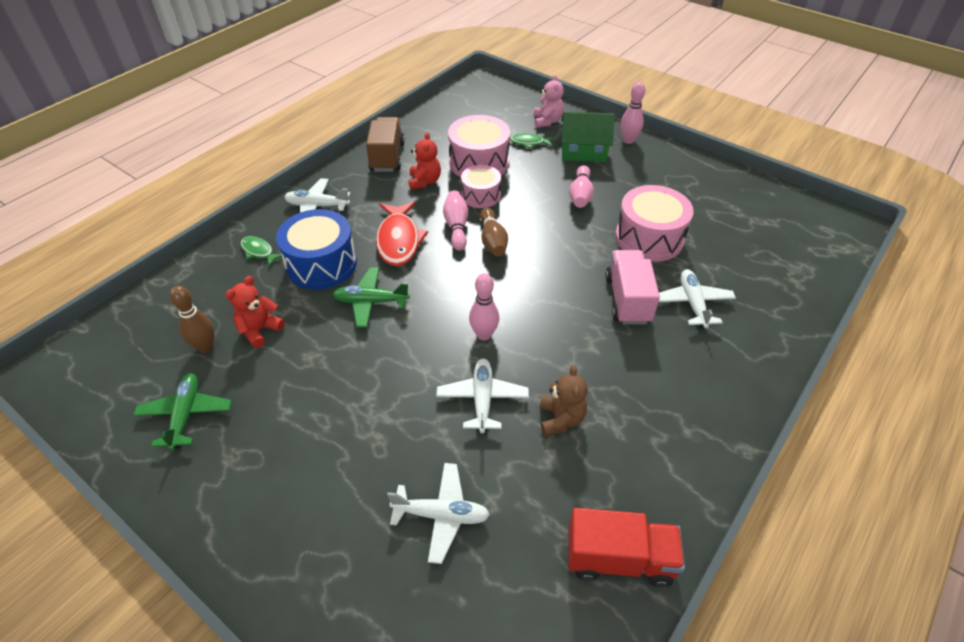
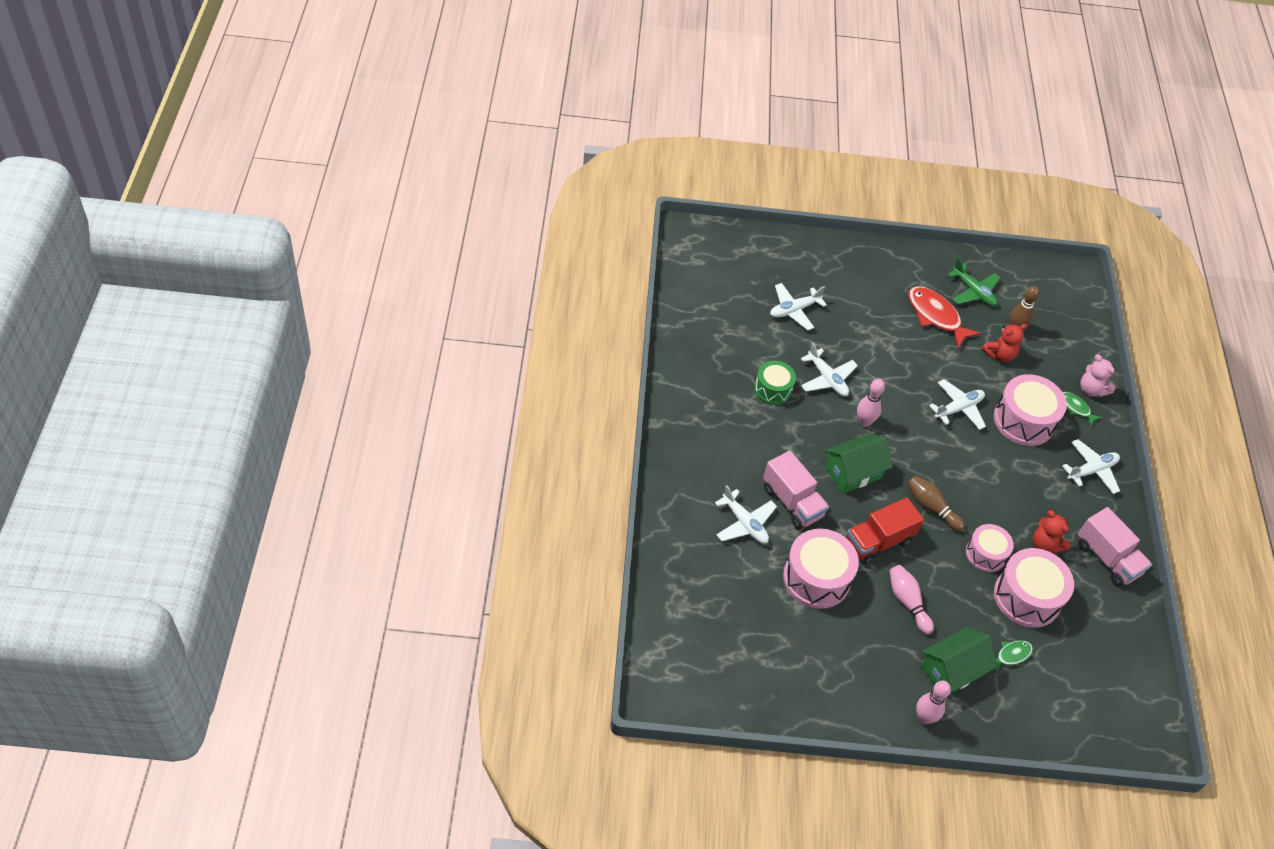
camera: 140 degrees right, 5 degrees up
(259, 251) = (1076, 408): green fish -> green fish turned 135 degrees counterclockwise
(260, 330) = (999, 355): red teddy bear -> red teddy bear turned 60 degrees clockwise
(321, 264) = (1023, 420): blue drum -> pink drum
(371, 302) = (958, 408): green plane -> white plane
(387, 157) = (1107, 558): brown truck -> pink truck
(399, 240) = (997, 470): red fish -> red fish (936, 316)
(456, 227) = (970, 507): pink bowling pin -> none
(541, 297) = (853, 472): none -> green house
(547, 121) = (1025, 704): pink teddy bear -> pink teddy bear (1091, 390)
(561, 419) = (773, 389): brown teddy bear -> green drum
(619, 558) = (693, 332): red truck -> red truck (878, 542)

